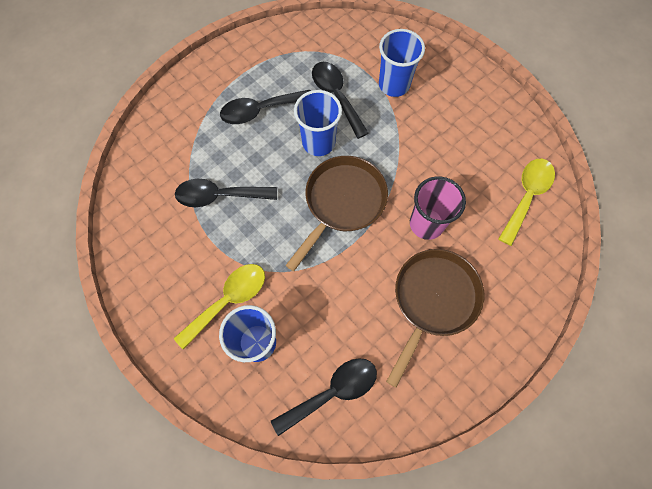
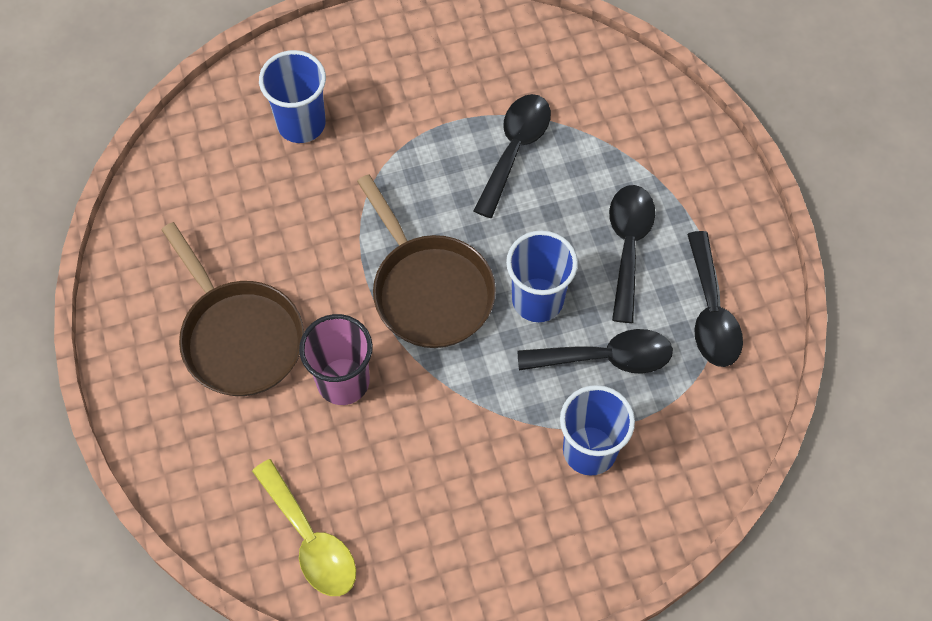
camera: 115 degrees right, 5 degrees down
(228, 300) = (368, 112): yellow spoon -> none
(333, 391) = (201, 178): black spoon -> black spoon (711, 313)

